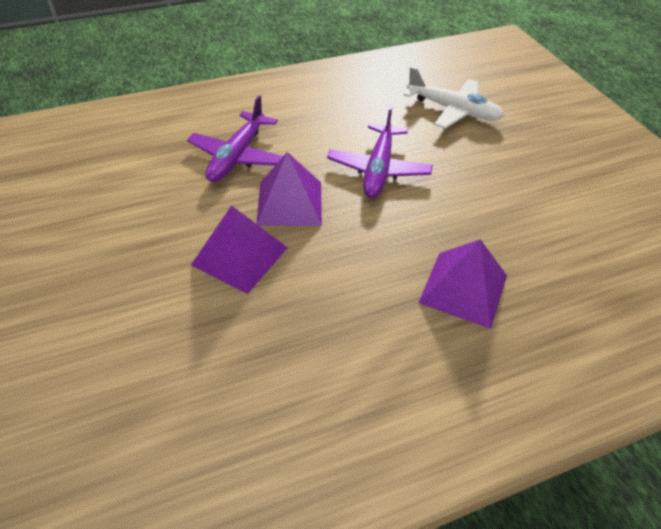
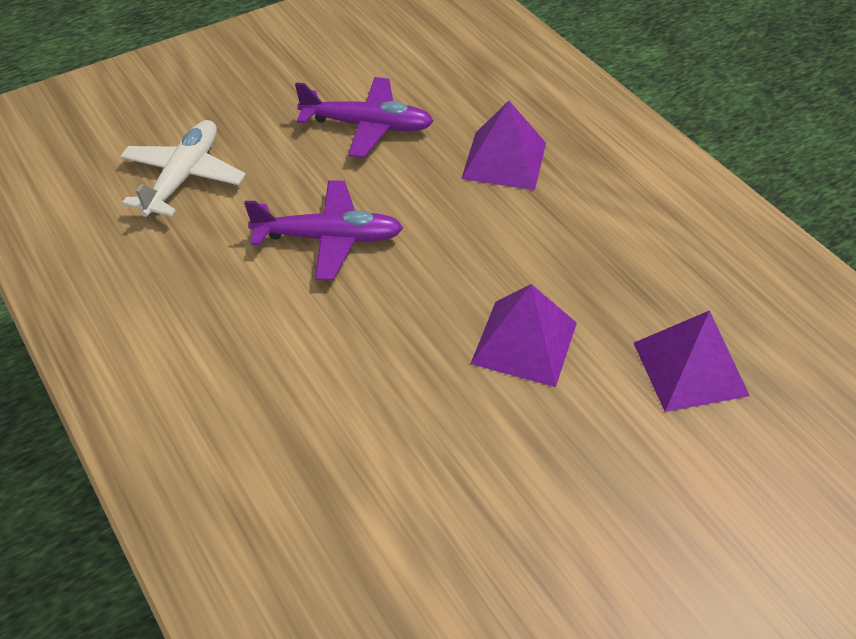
camera: 100 degrees left, 0 degrees up
(238, 156) = (331, 393): purple plane -> purple plane (367, 126)
(289, 203) = (417, 314): purple pyramid -> purple pyramid (690, 369)

